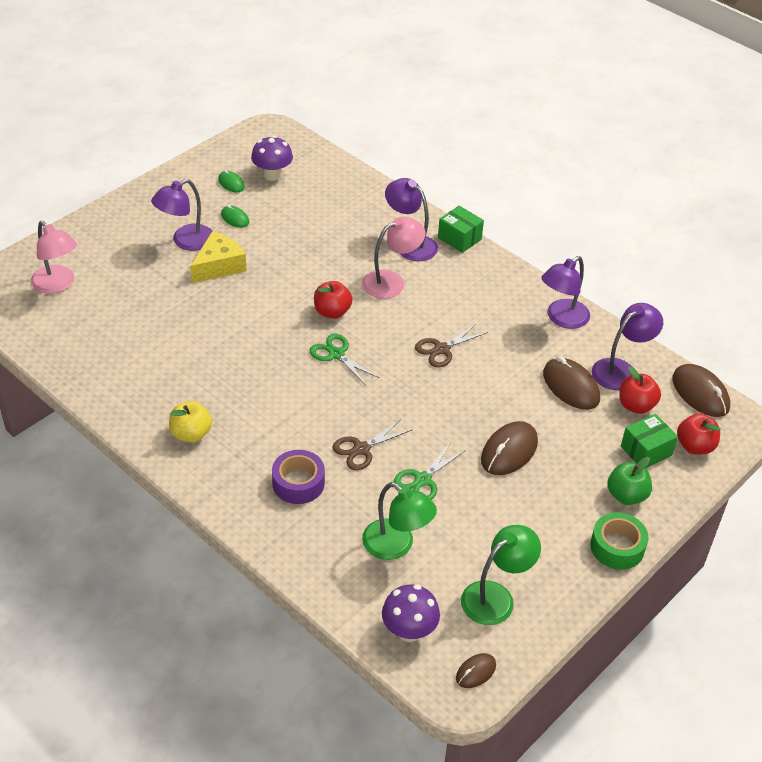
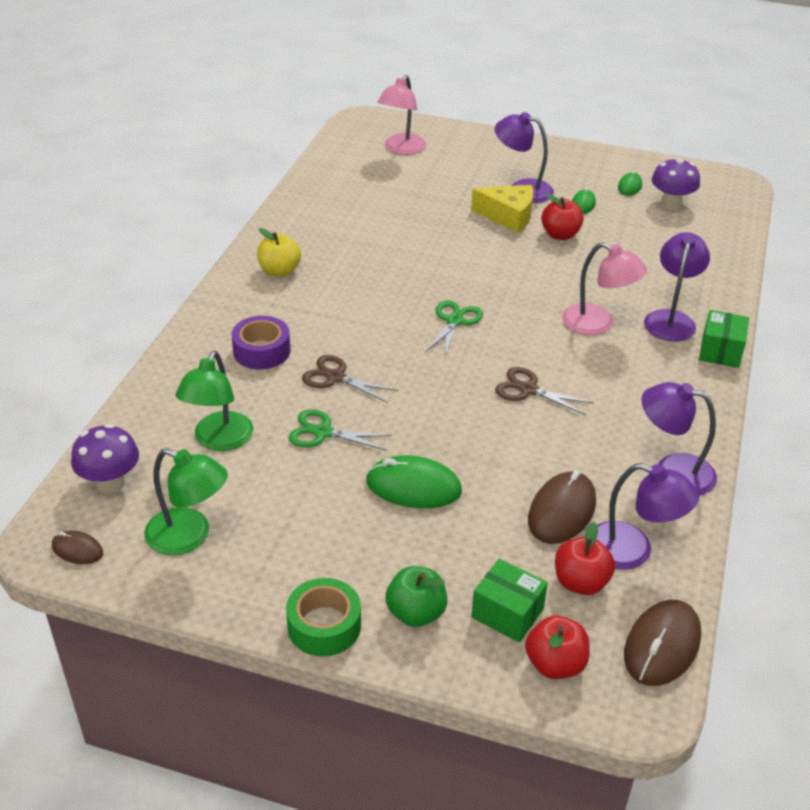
camera: 65 degrees right, 5 degrees down
(332, 312) = (512, 300): red apple -> red apple (560, 235)
(509, 451) = (413, 487): brown mouse -> green mouse

